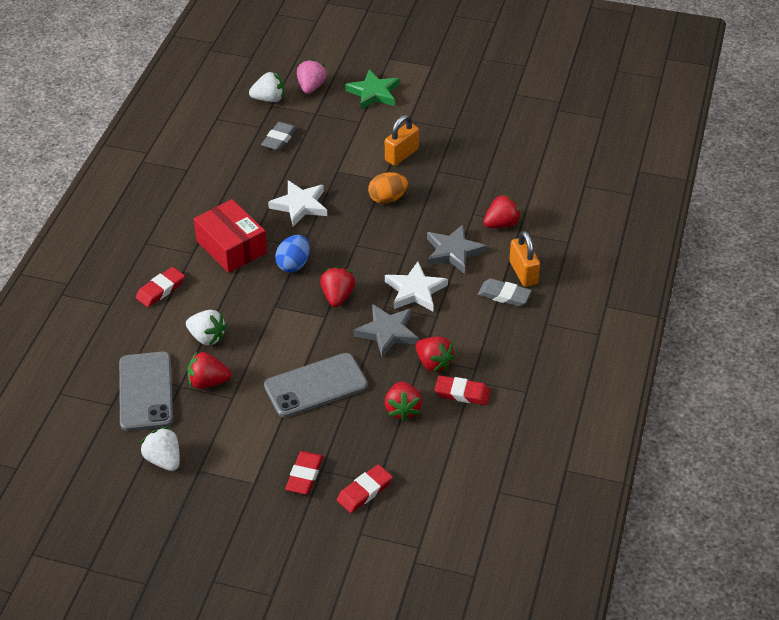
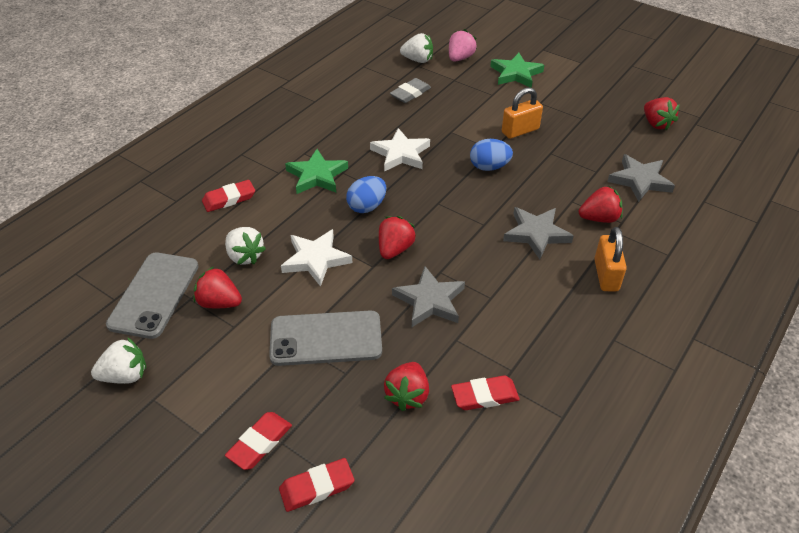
camera: 20 degrees right, 0 degrees up
(164, 460) = (125, 375): white strawberry -> white strawberry turned 90 degrees clockwise
(231, 247) = (317, 176): red box -> green star
(387, 199) = (489, 167): orange egg -> blue egg
(415, 290) = (479, 264): white star -> white star (316, 259)
(433, 363) = (466, 350): red strawberry -> red strawberry (656, 124)
(462, 393) = (484, 396): red eraser -> red eraser turned 45 degrees counterclockwise
(504, 295) = (575, 294): grey eraser -> none
(525, 179) = (640, 180): none -> grey star

